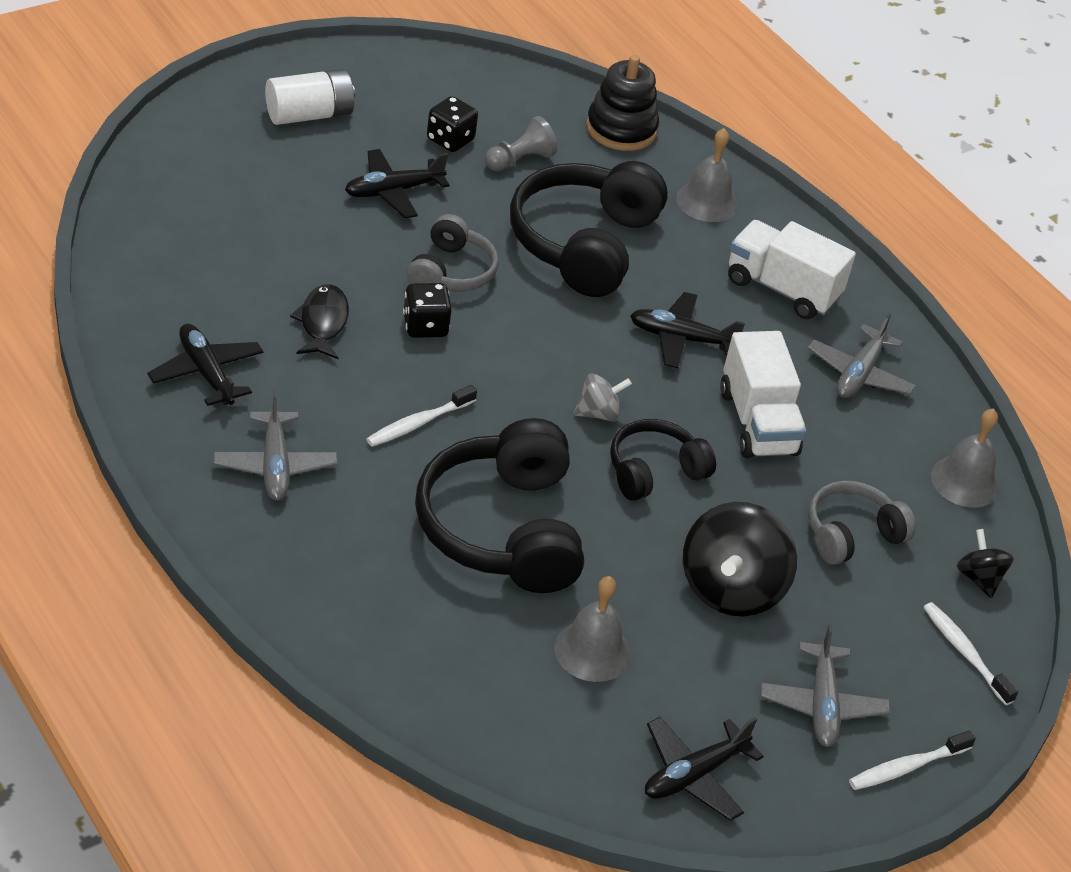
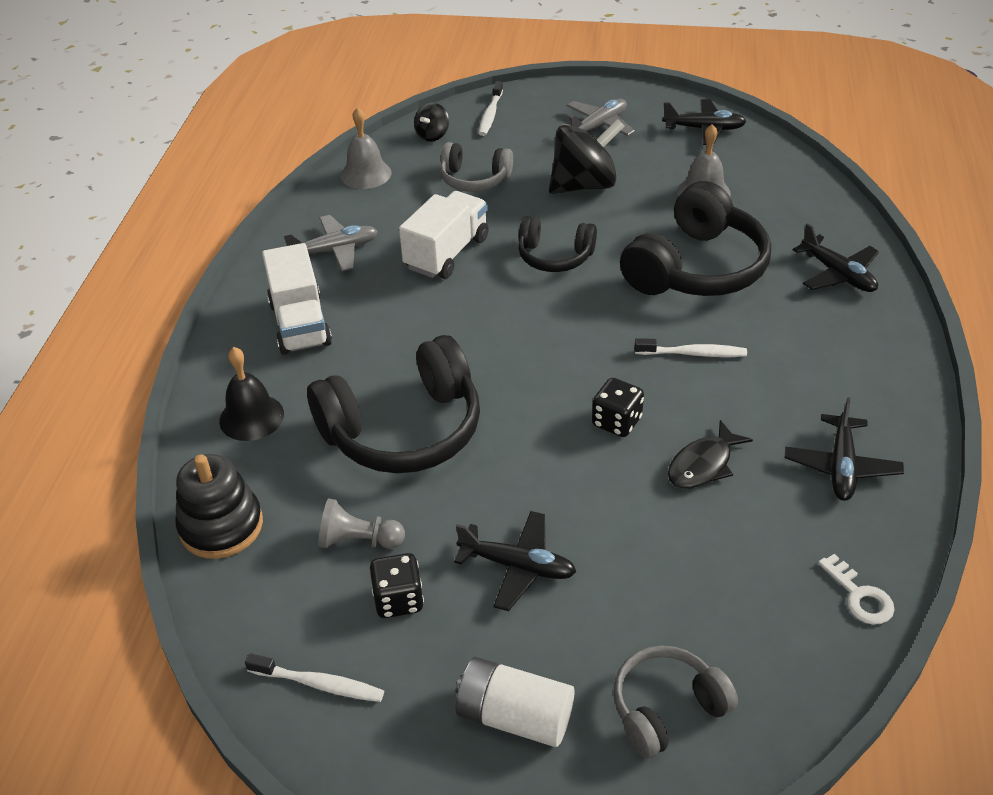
camera: 130 degrees left, 0 degrees up
(129, 277) = (859, 596): none -> white key
(275, 465) = (832, 372): grey plane -> none
(451, 272) = (546, 458): grey headphones -> grey headphones (667, 709)
(598, 413) = (550, 304): grey spinning top -> none
(681, 338) = (425, 324): black plane -> black plane (837, 274)
(707, 201) = (251, 417): grey bell -> black bell
(906, 767) = (587, 93): white toothbrush -> white toothbrush (319, 684)

